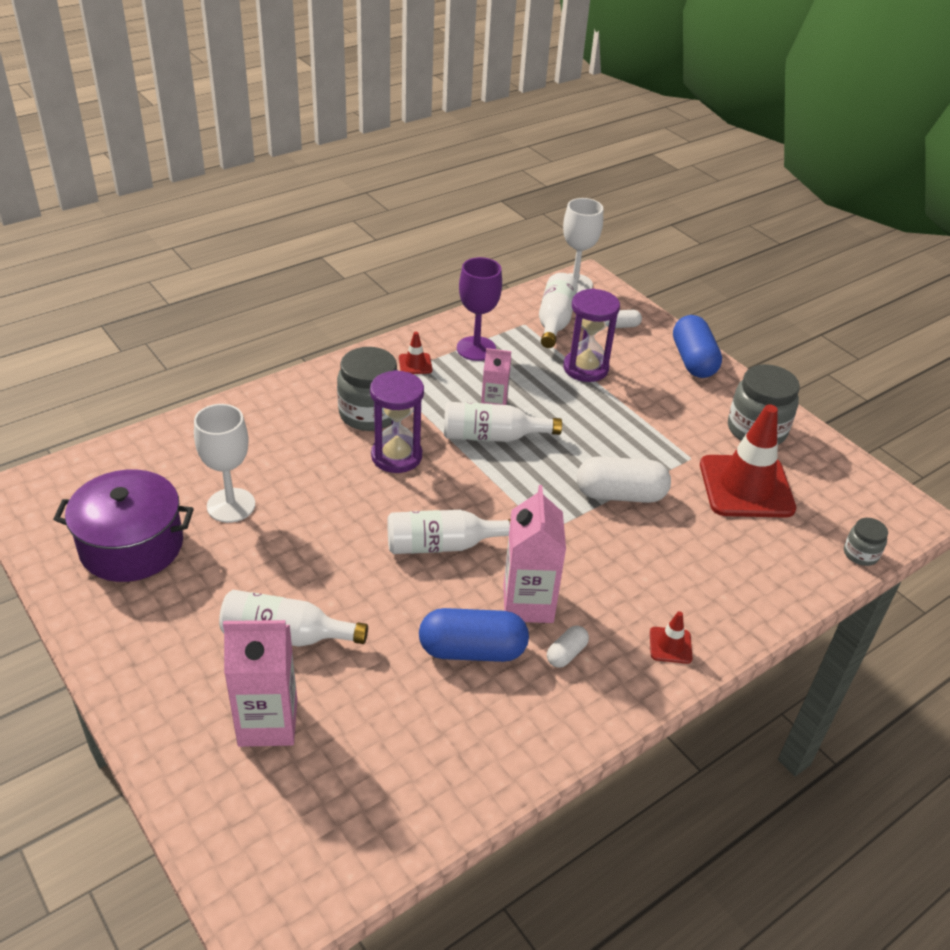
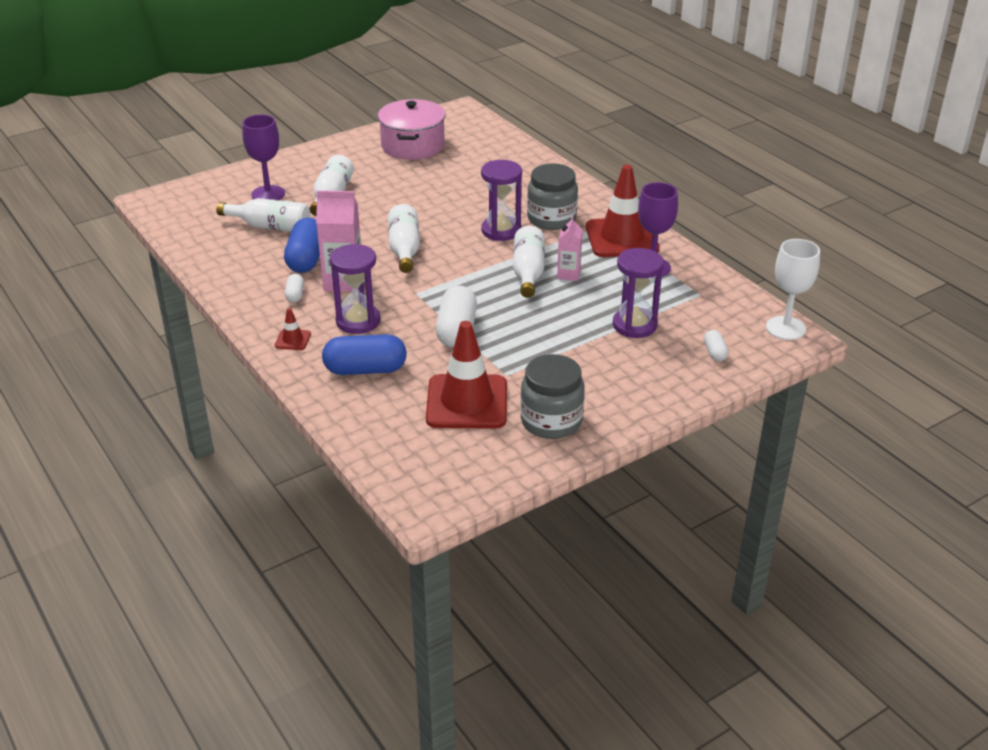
camera: 95 degrees right, 5 degrees down
(132, 545) = (413, 145): purple pot -> pink pot
(231, 505) = (448, 173): white goblet -> none
(268, 722) = (268, 194): pink carton -> purple goblet
(415, 364) = (621, 238): red traffic cone -> red traffic cone, size x2.39
(554, 321) = (710, 312): white bottle -> white bottle (270, 226)
(566, 654) = (295, 295): white capsule -> white capsule turned 45 degrees clockwise
(617, 582) = (358, 321): none -> purple hourglass
(693, 360) = (663, 394): blue capsule -> blue capsule (365, 370)
(860, 554) = (375, 459): grey jar -> none

